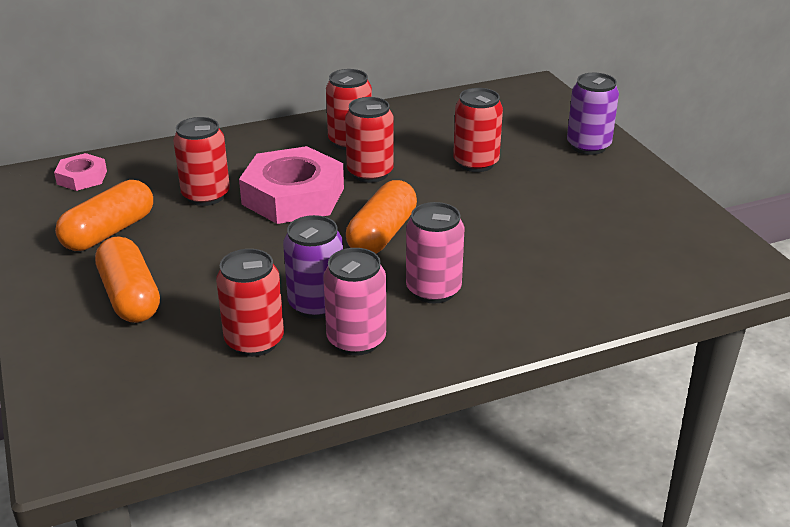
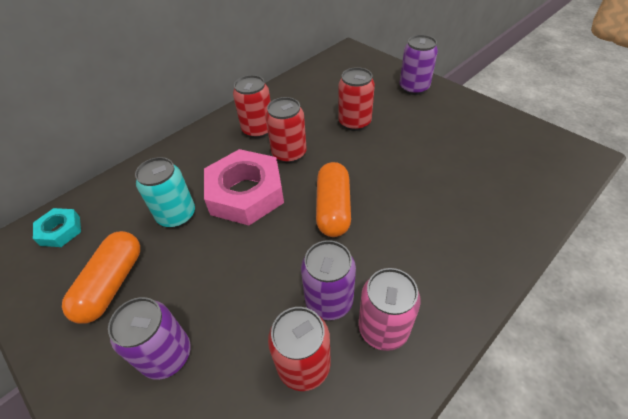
camera: 20 degrees left, 15 degrees up
(82, 177) = (60, 231): pink nut -> turquoise nut
(130, 296) = (167, 355): orange capsule -> purple can
(206, 195) = (177, 215): red can -> turquoise can
(433, 290) = (404, 251): pink can -> none

